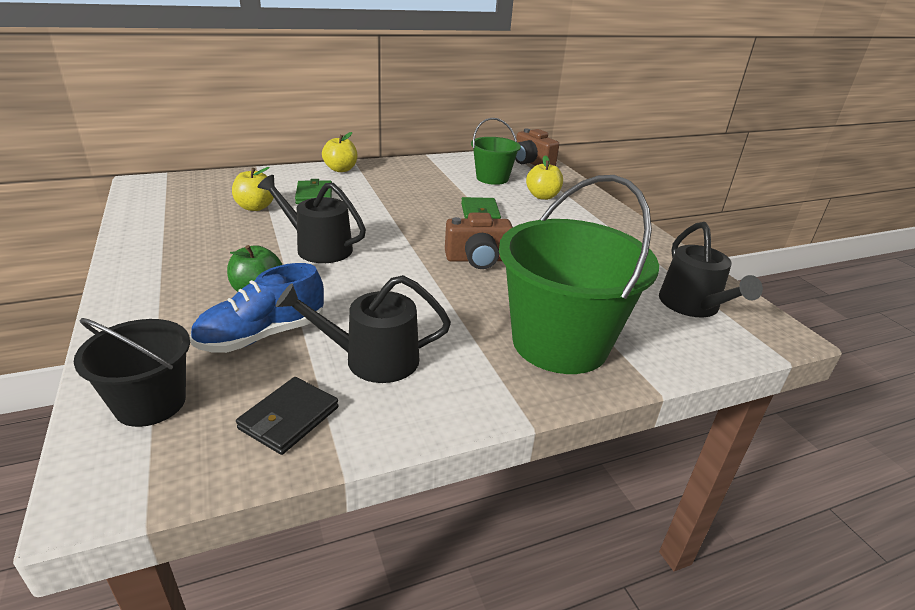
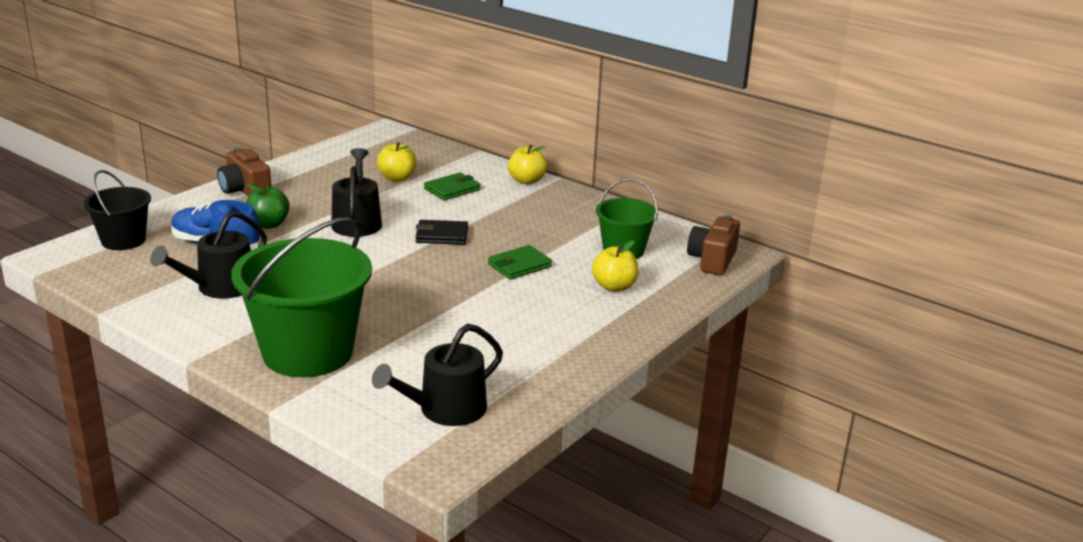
camera: 60 degrees right, 5 degrees down
(289, 418) = (138, 281): black wallet -> black wallet (442, 235)
(372, 359) = (220, 287): black watering can -> black watering can turned 105 degrees counterclockwise
(478, 259) = (415, 287): brown camera -> brown camera (245, 190)

